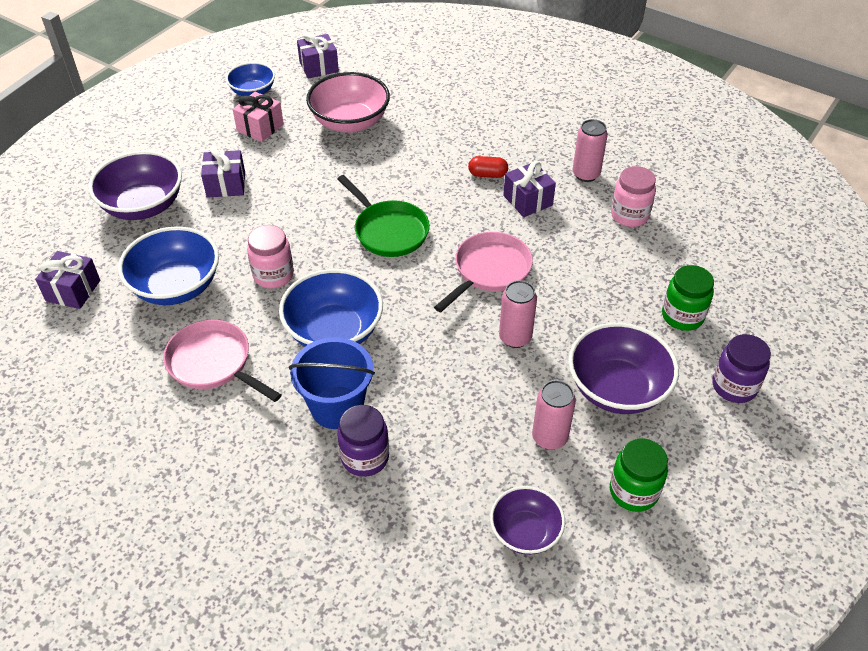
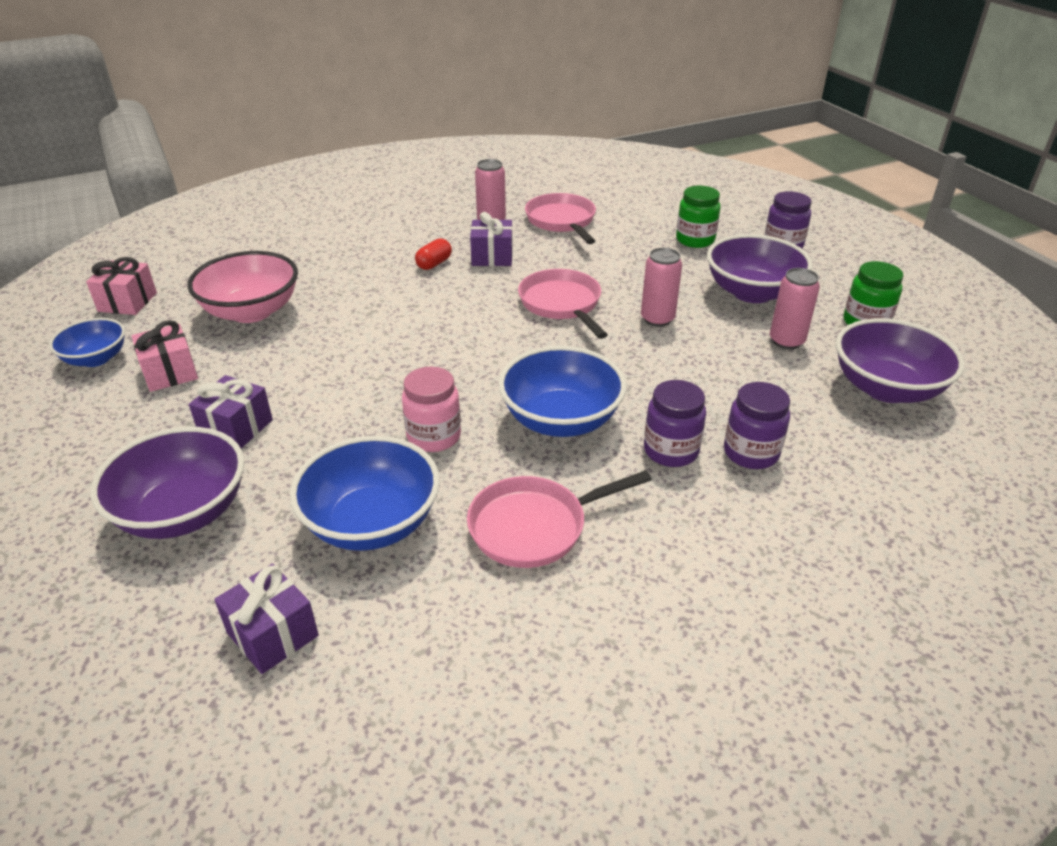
camera: 60 degrees left, 10 degrees down
(319, 67) = (127, 302): purple gift -> pink gift
(337, 407) = (671, 451): blue bucket -> purple jar
(388, 231) = (448, 340): green pan -> none
(525, 532) = (886, 388): purple bowl -> purple bowl, size x1.63
(629, 215) = (562, 221): pink jar -> pink pan

